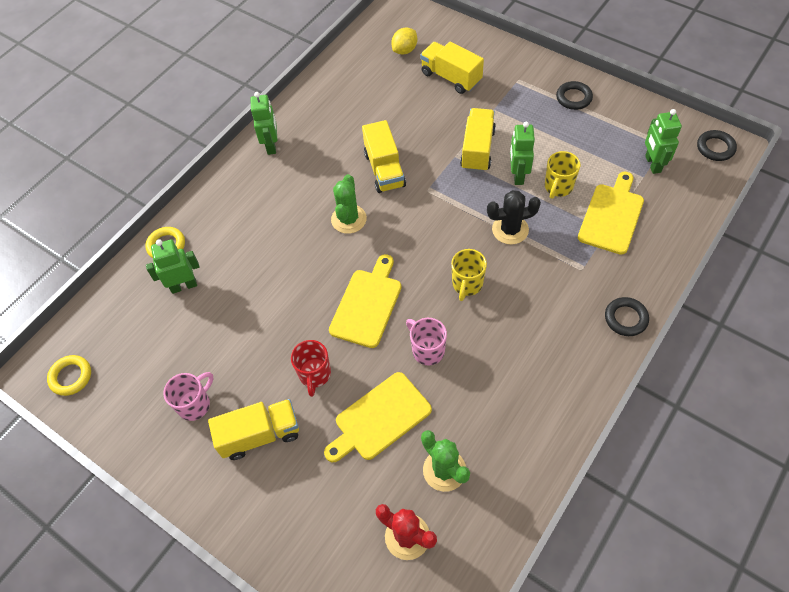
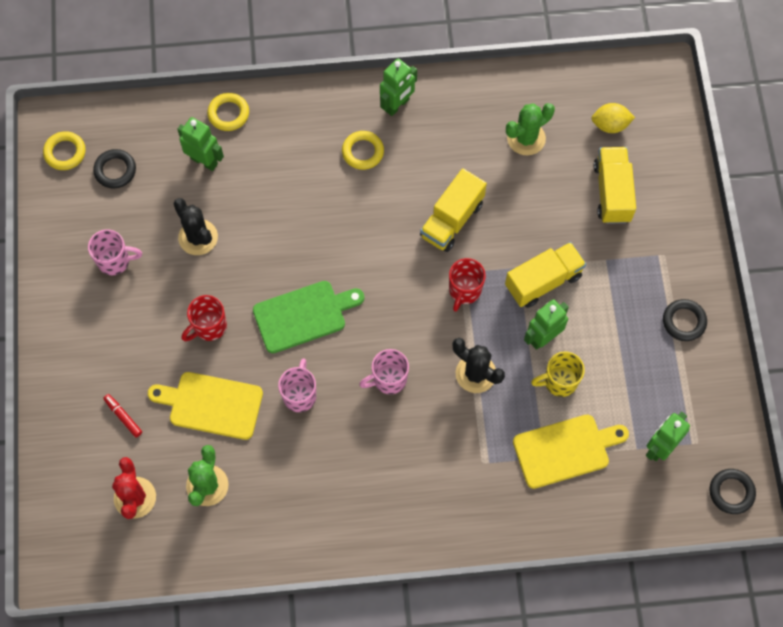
camera: 45 degrees right, 10 degrees up
(237, 332) = (198, 237): none -> black cactus
(260, 435) = (129, 329): yellow truck -> none
(283, 186) = (363, 152): none -> yellow ring
(329, 494) = (123, 417): none -> red marker
(349, 219) = (374, 233): green cactus -> green cactus (526, 138)
(367, 304) = (303, 315): yellow cutting board -> green cutting board
(442, 196) = (464, 291): none -> red mug
(467, 284) = (388, 379): yellow mug -> pink mug
(625, 318) = (461, 532): black ring -> black ring (115, 170)

